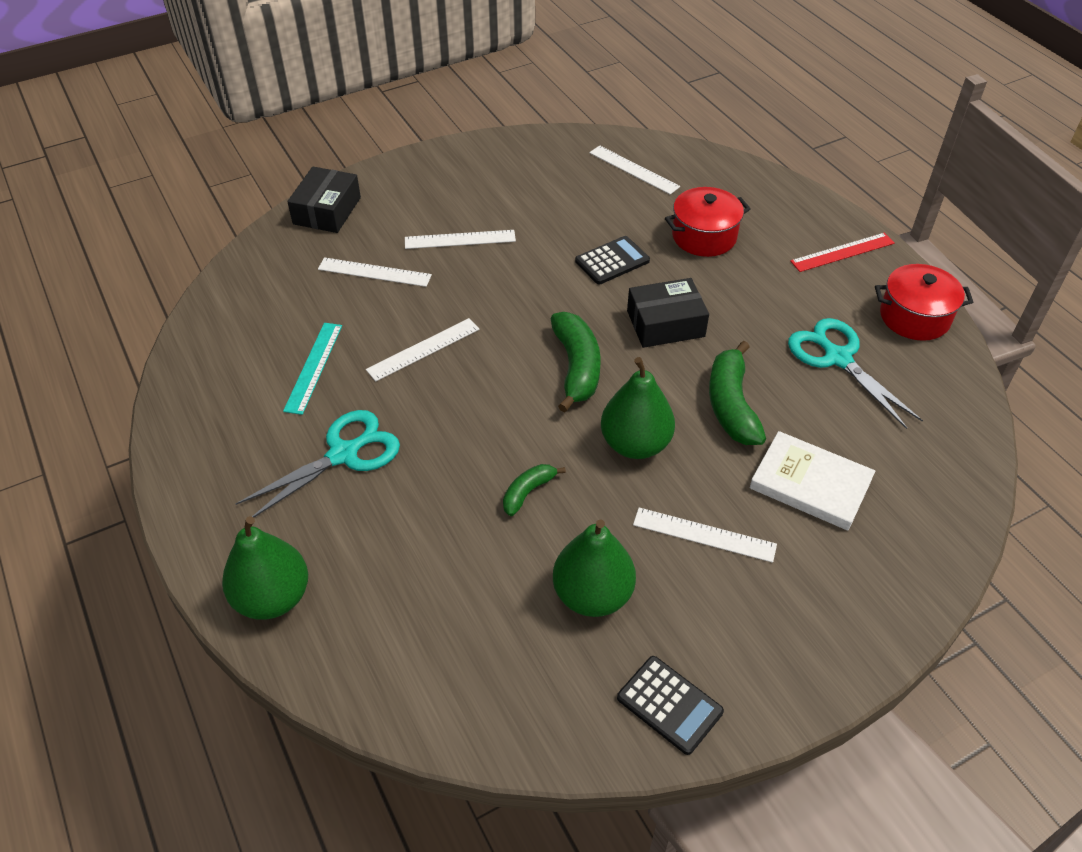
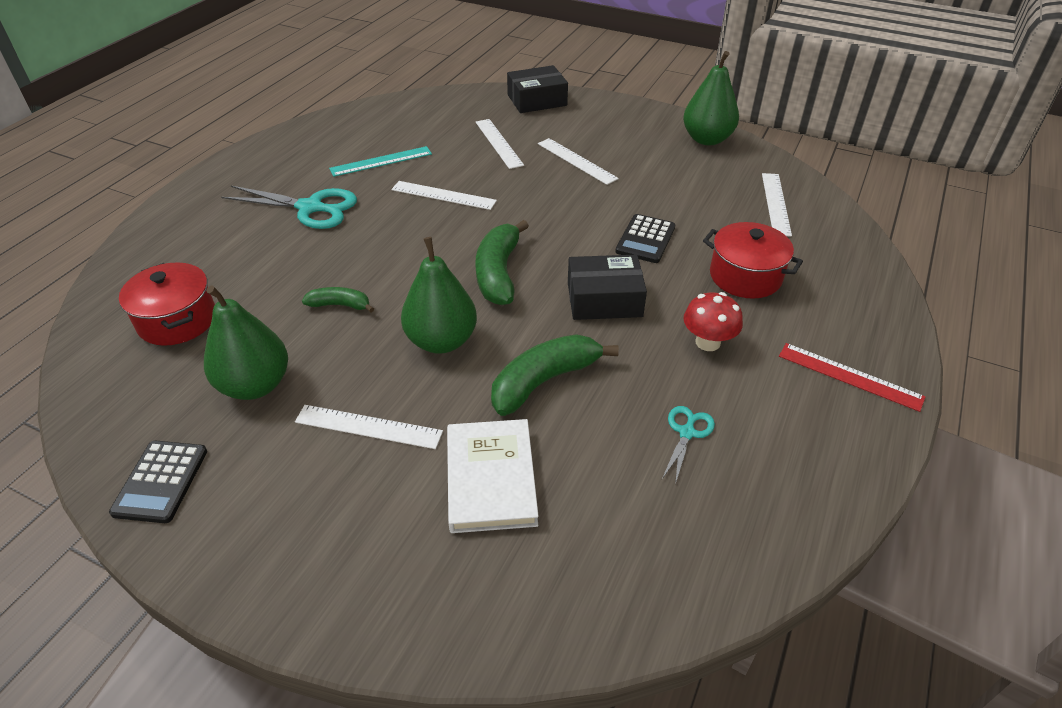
camera: 55 degrees right, 5 degrees down
(273, 597) = (163, 237): green pear -> green pear (707, 139)
(576, 368) = (498, 273): green banana -> green banana turned 135 degrees clockwise
(612, 261) = (645, 239): black calculator -> black calculator turned 90 degrees clockwise
(665, 324) = (604, 299): black box -> black box turned 45 degrees counterclockwise
(704, 535) = (368, 427): white ruler -> white ruler turned 60 degrees counterclockwise
(758, 297) = (707, 342): none -> red mushroom
(838, 358) = (686, 433): turquoise scissors -> turquoise scissors, size x0.52
(914, 317) = (822, 473): red pot -> red pot (177, 320)

